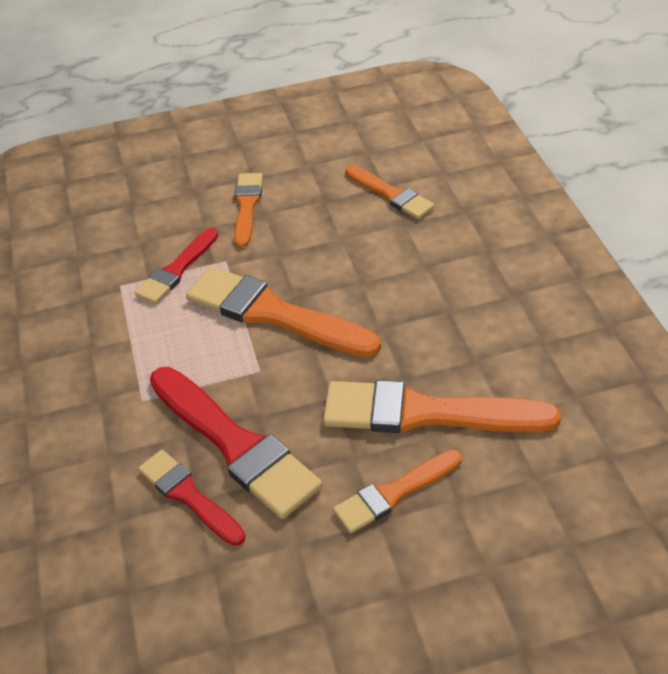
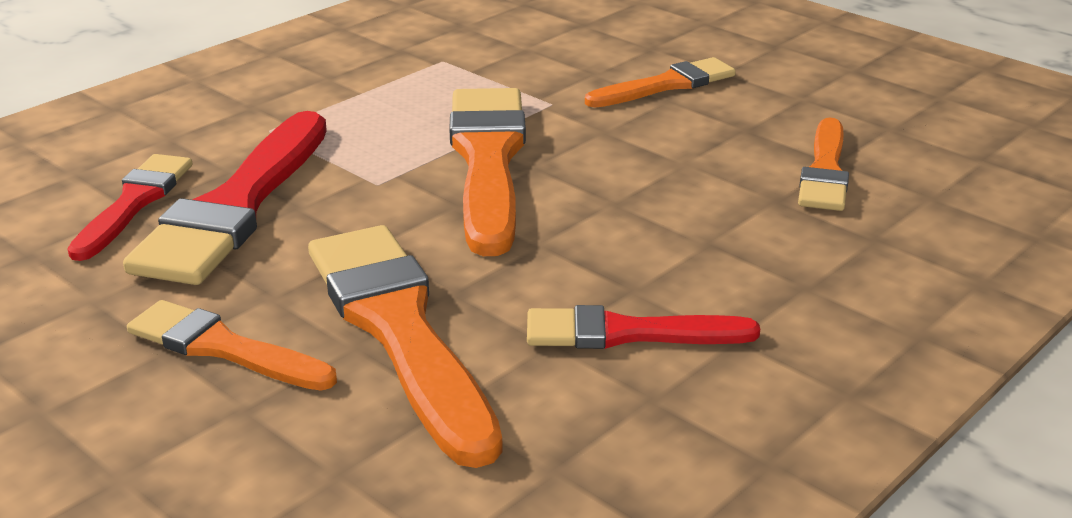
camera: 55 degrees right, 15 degrees down
(177, 269) = (503, 81): red brush -> red brush (629, 333)

